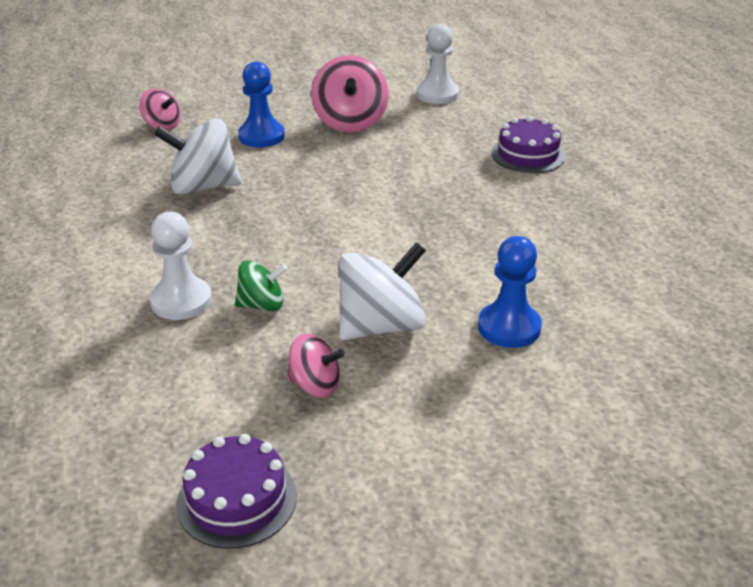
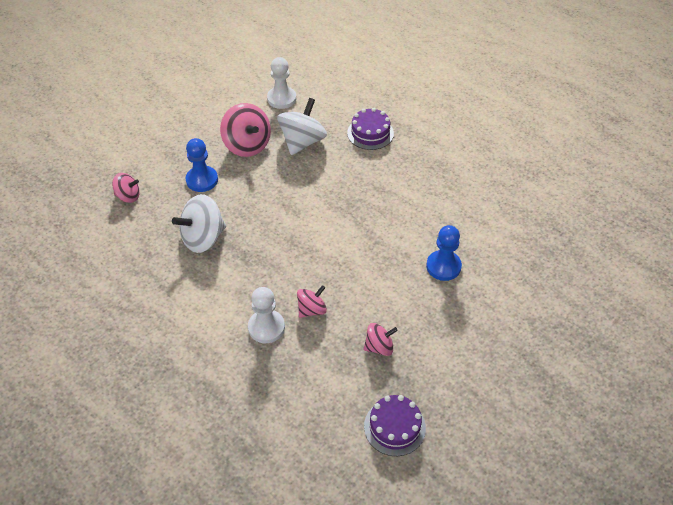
camera: 30 degrees left, 15 degrees up
(262, 305) = (311, 310): green spinning top -> pink spinning top
(381, 326) = (382, 295): white spinning top -> white spinning top (302, 142)

